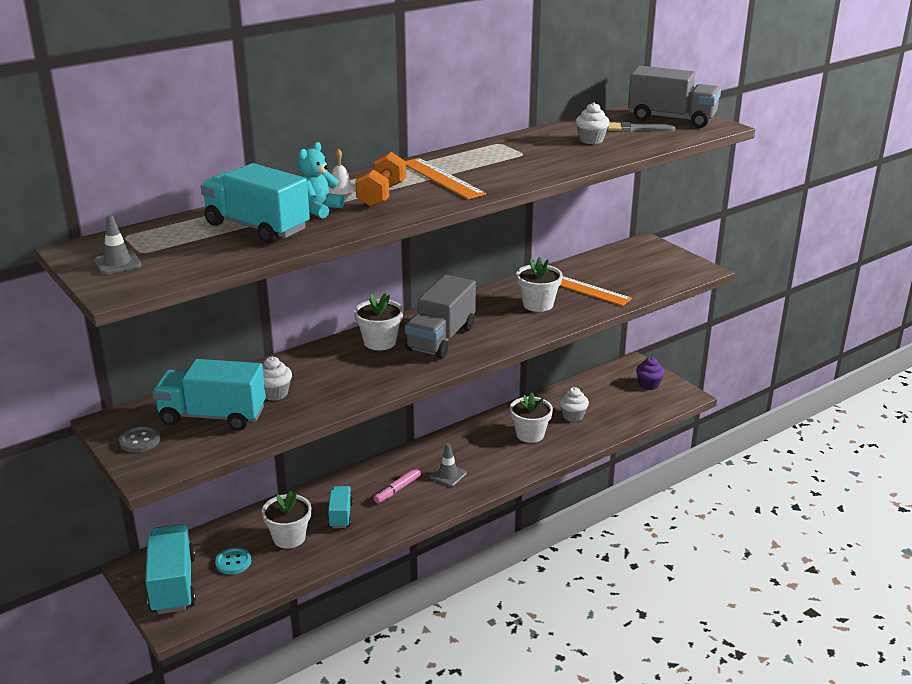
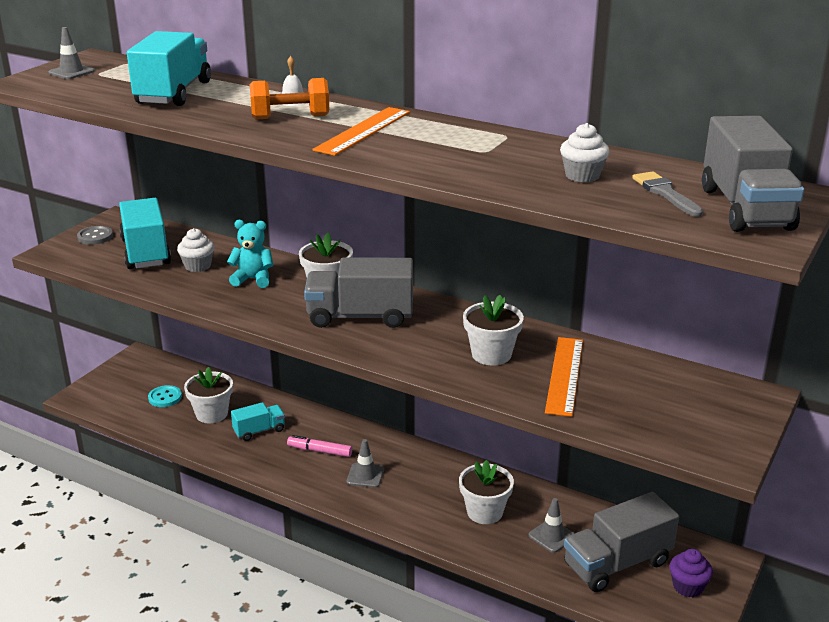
camera: 65 degrees right, 0 degrees up
(173, 585) = (124, 380): turquoise truck -> none
(319, 209) = (233, 103): turquoise teddy bear -> turquoise teddy bear (253, 279)
(573, 416) = (552, 536): white cupcake -> grey traffic cone
(614, 401) = (617, 564): none -> grey truck

